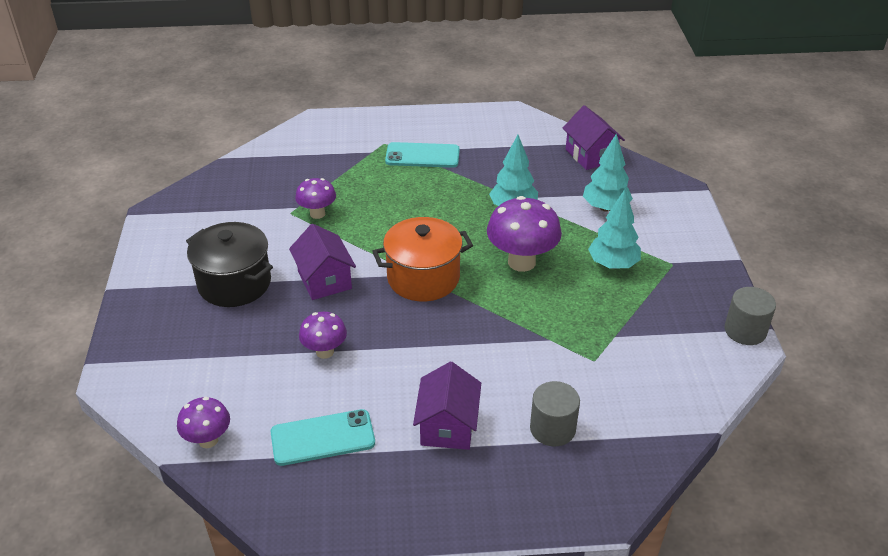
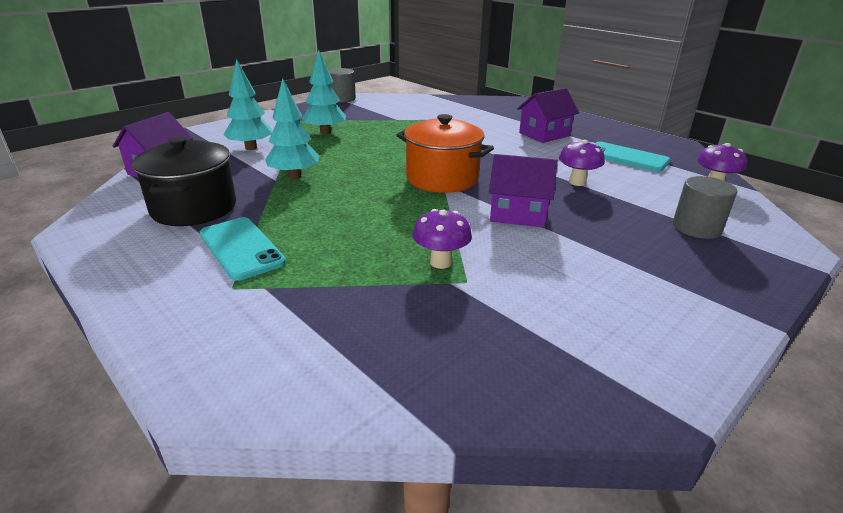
camera: 130 degrees left, 10 degrees down
(234, 283) = (608, 253): black pot -> black pot (194, 208)
(324, 280) = (518, 213): purple house -> purple house turned 75 degrees clockwise
(521, 262) = (366, 155): purple mushroom -> none
(552, 428) = (493, 116): grey cylinder -> grey cylinder (696, 228)

